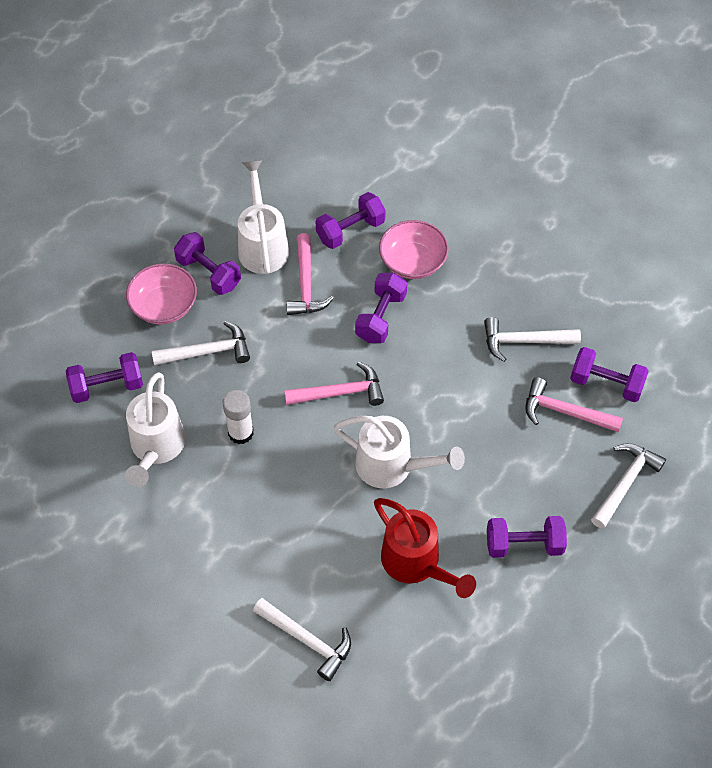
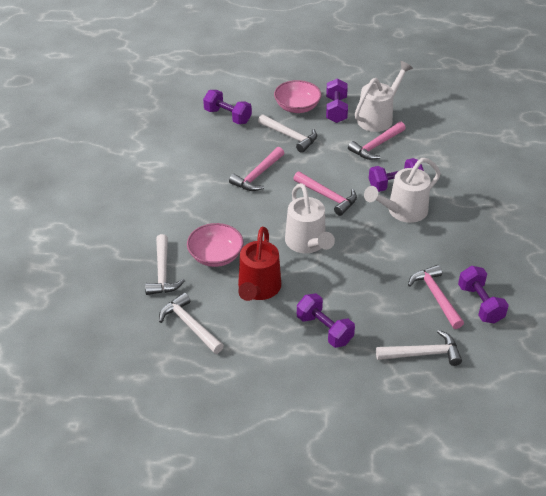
camera: 50 degrees right, 15 degrees down
(156, 448) = (213, 152): white watering can -> white watering can (402, 211)
(241, 433) = (257, 175): white glue stick -> pink hammer
(350, 230) = (432, 142): purple dumbbell -> none
(412, 261) = (447, 176): pink bowl -> pink bowl (216, 256)
(524, 341) = (459, 250): white hammer -> white hammer (190, 325)

